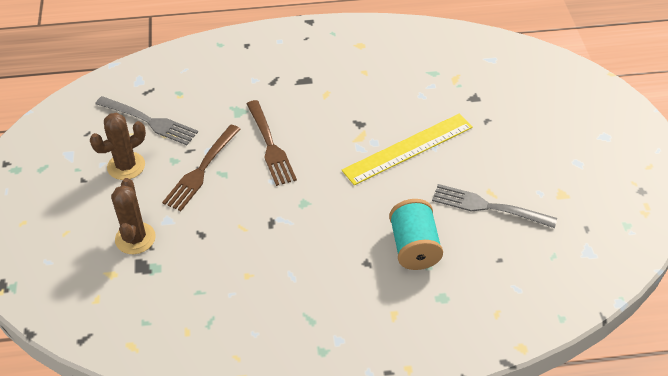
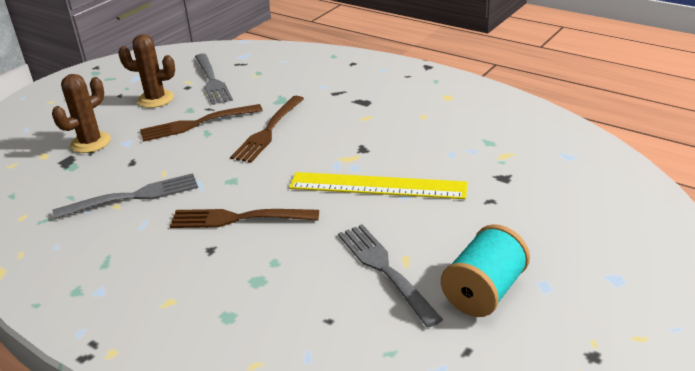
camera: 45 degrees right, 15 degrees down
(250, 261) = (132, 197): none -> grey fork
(353, 228) = (239, 218): none -> brown fork
(414, 247) = (266, 261): turquoise spool -> turquoise spool (484, 292)

